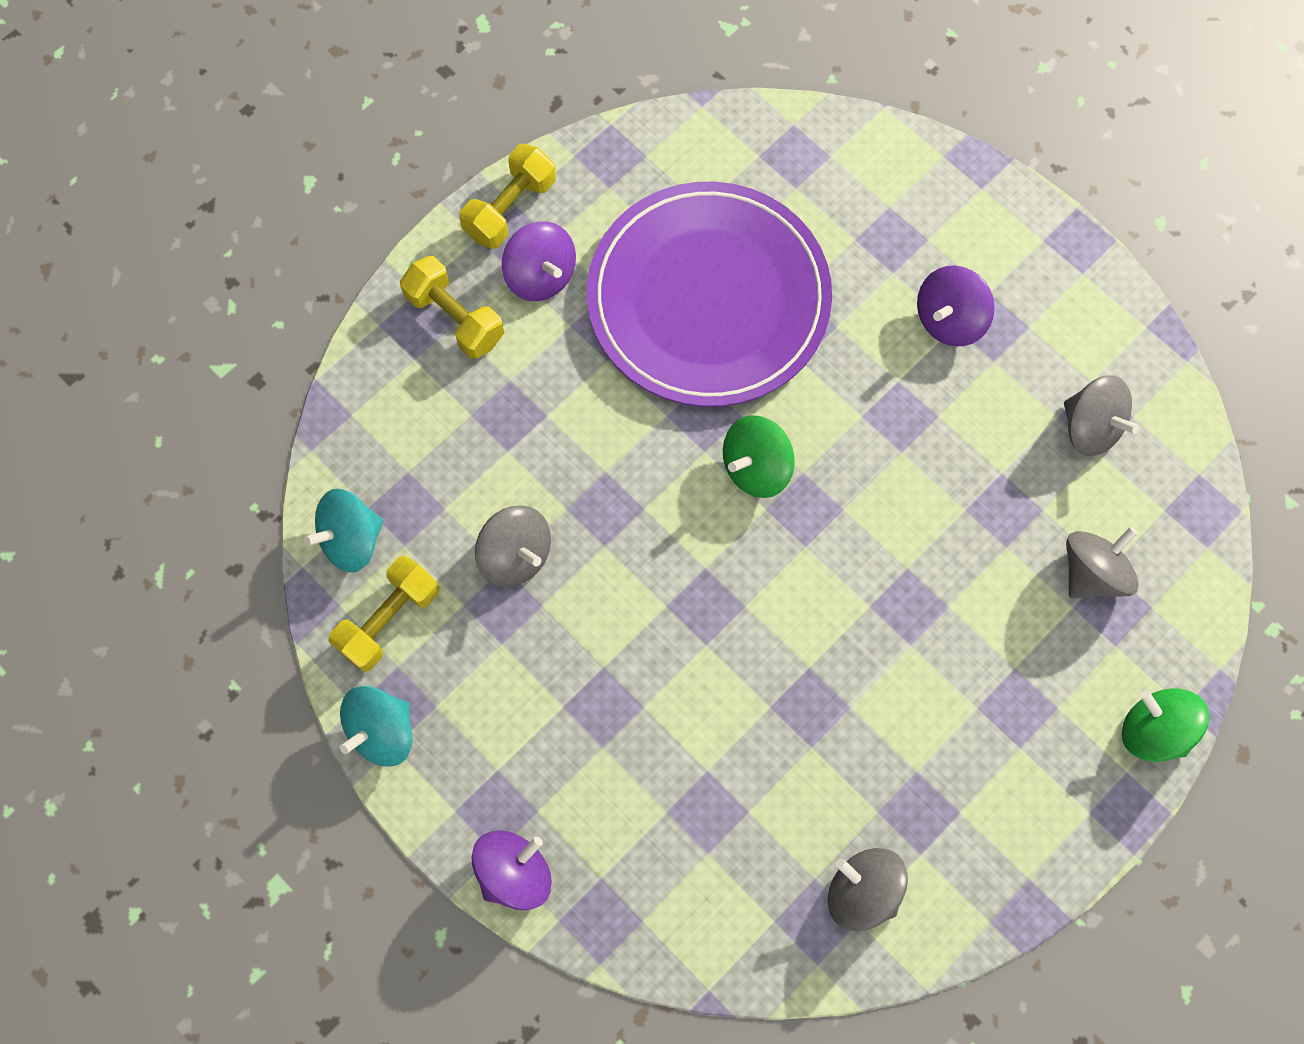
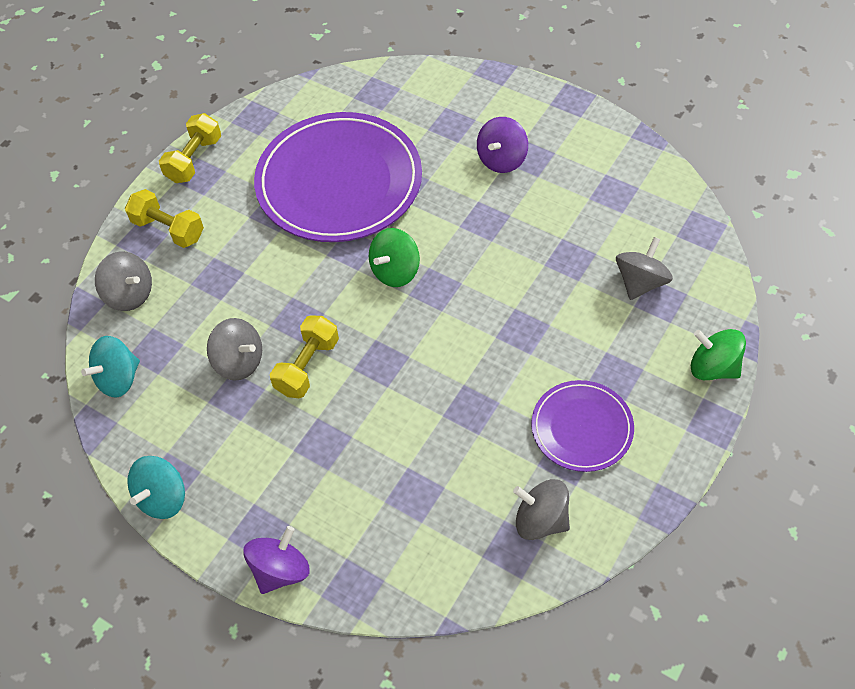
camera: 10 degrees left, 15 degrees down
(389, 619) = (155, 423): yellow dumbbell -> yellow dumbbell (307, 366)
(541, 275) = (223, 193): purple spinning top -> none
(951, 774) = (582, 428): none -> purple plate
(1090, 427) = (612, 199): grey spinning top -> grey spinning top (130, 294)

